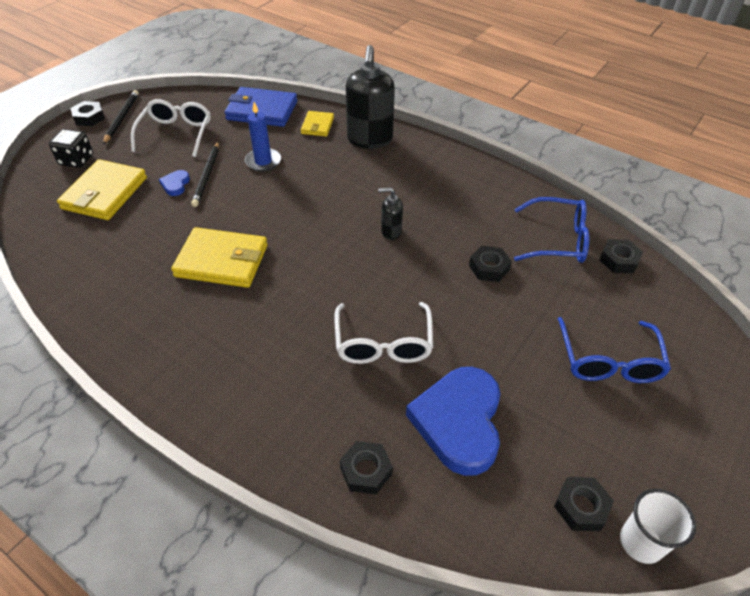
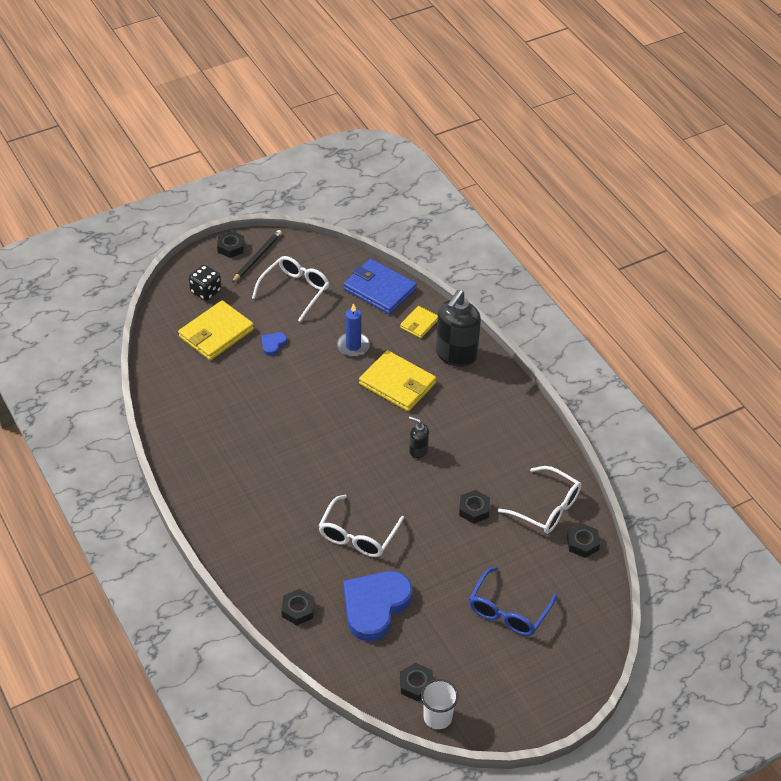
camera: 25 degrees right, 0 degrees up
(207, 175) = (301, 344): black pencil -> none
(222, 261) = (278, 427): yellow wallet -> yellow wallet (397, 384)
(558, 240) = (547, 508): blue glasses -> white glasses

